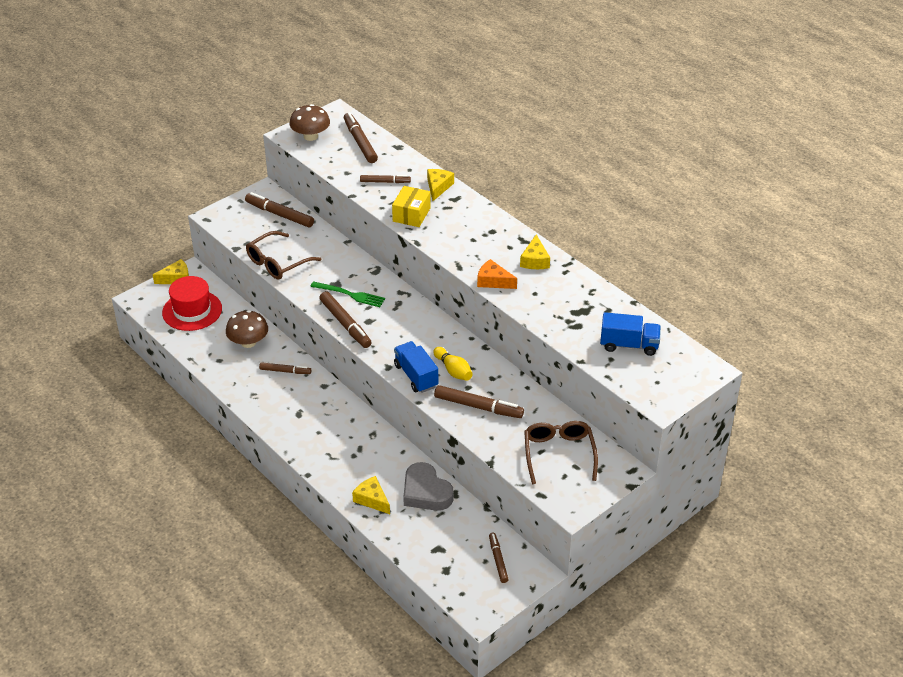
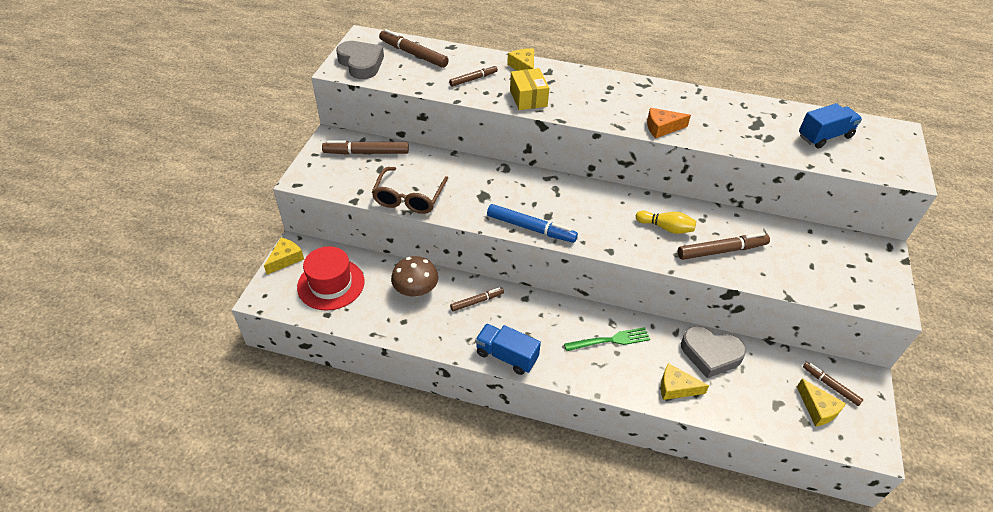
camera: 35 degrees left, 5 degrees up
(310, 136) = (361, 63): brown mushroom -> grey heart
(345, 324) = (531, 228): brown marker -> blue marker
(350, 294) = (506, 199): green fork -> green fork (610, 340)
(416, 376) = (642, 248): blue truck -> blue truck (506, 356)
(534, 260) = (671, 97): yellow cheese -> yellow cheese (817, 409)
(559, 454) = (827, 261): brown glasses -> none

